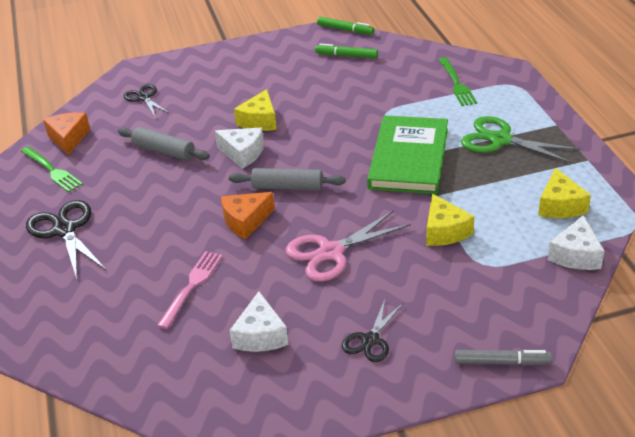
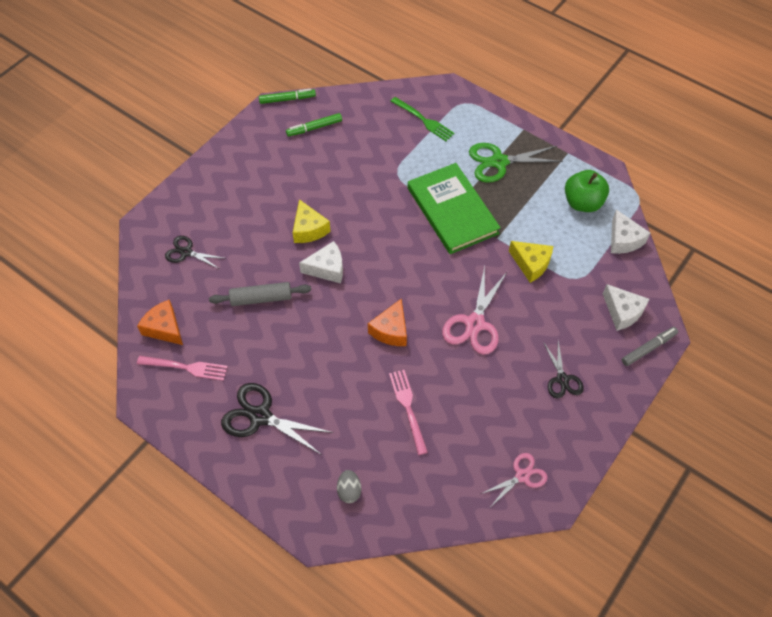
camera: 40 degrees left, 20 degrees up
(52, 170) = (186, 367): green fork -> pink fork
(68, 320) = (349, 491): none -> grey egg
(235, 399) = (522, 476): none -> pink scissors
(260, 335) = (492, 418): white cheese -> white cheese (622, 312)
(287, 187) = (391, 282): grey rolling pin -> none
(560, 205) = (582, 203): yellow cheese -> green apple

